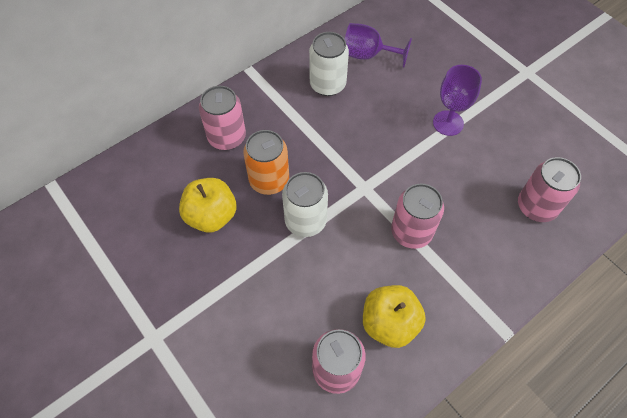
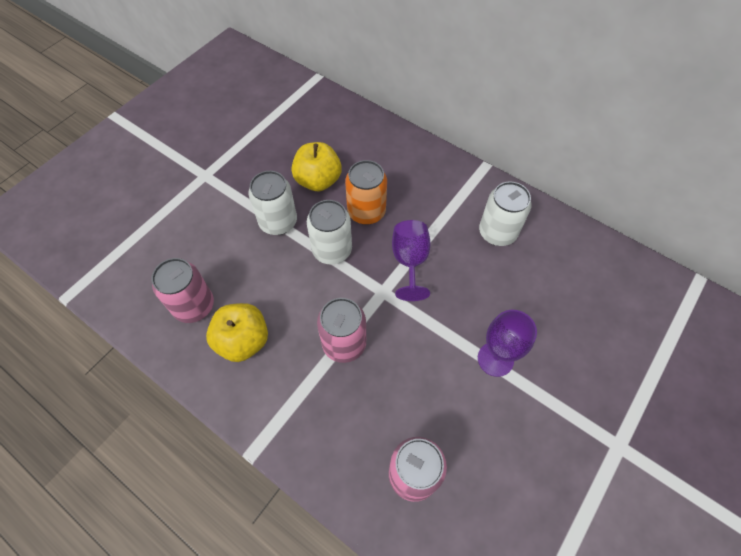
camera: 75 degrees right, 0 degrees up
(227, 137) = (401, 169): pink can -> none
(253, 266) = (278, 222): none -> white can
(367, 55) = (555, 260): purple goblet -> purple goblet (410, 262)

